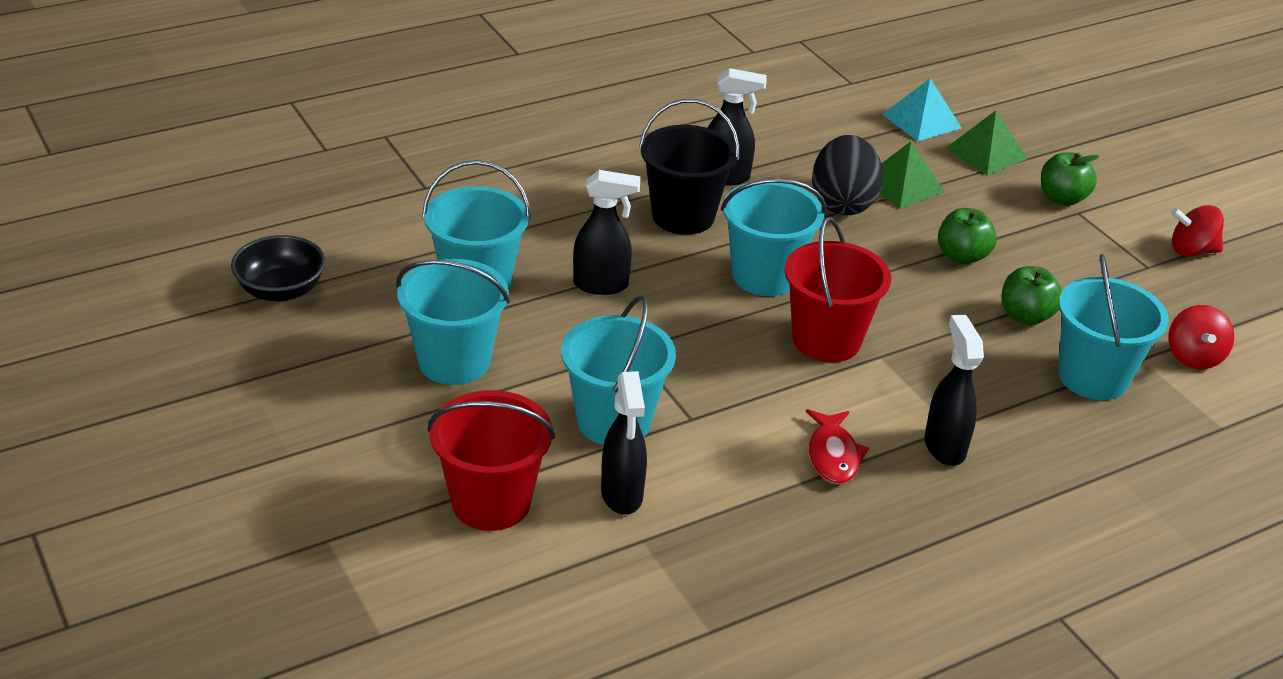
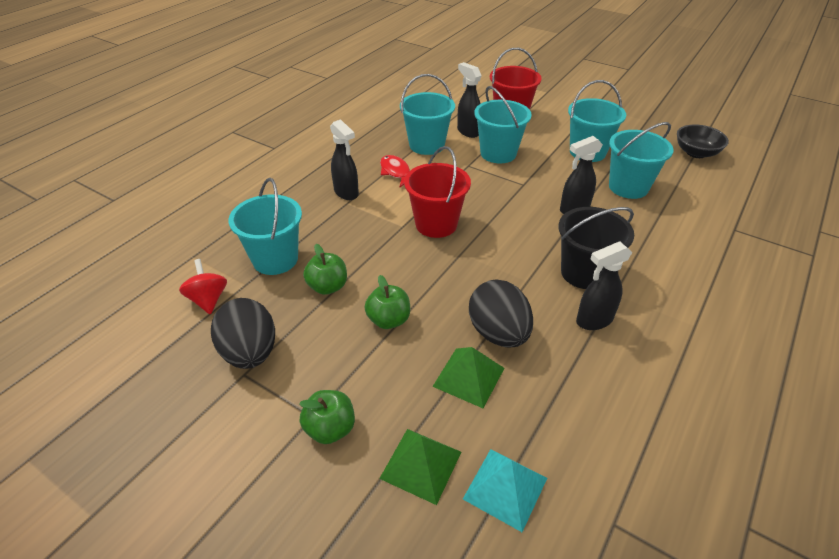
camera: 155 degrees right, 5 degrees up
(764, 276) = (499, 250): turquoise bucket -> turquoise bucket (427, 145)
(1139, 282) = (250, 353): none -> black egg
(1191, 251) = (204, 412): red spinning top -> none

